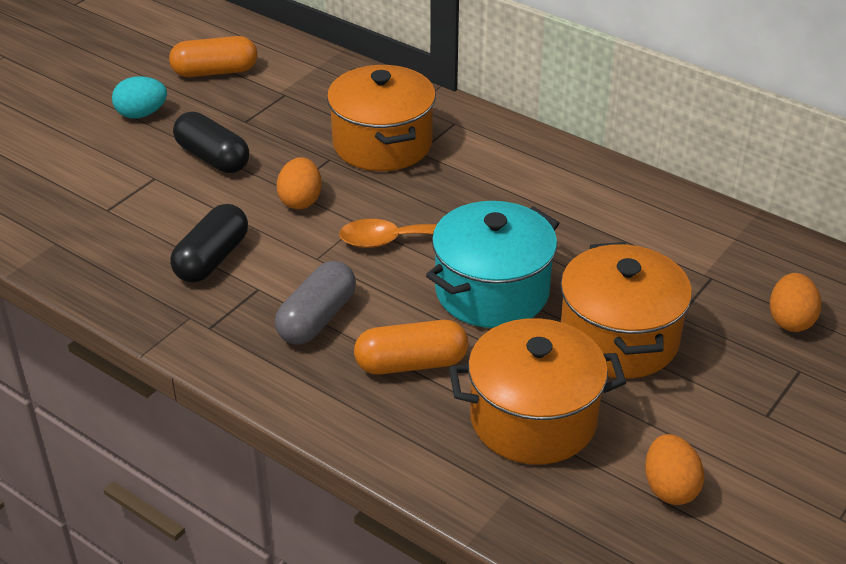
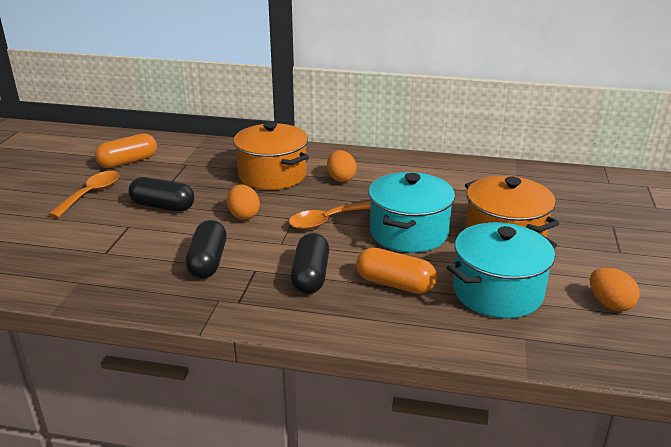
camera: 25 degrees left, 10 degrees down
(141, 114) = (91, 194): turquoise egg -> orange spoon
(317, 318) = (310, 276): grey capsule -> black capsule
(411, 363) = (395, 284): orange capsule -> orange capsule turned 60 degrees clockwise
(533, 419) = (497, 292): orange pot -> turquoise pot
(790, 320) = (583, 204): orange egg -> orange egg (341, 178)

